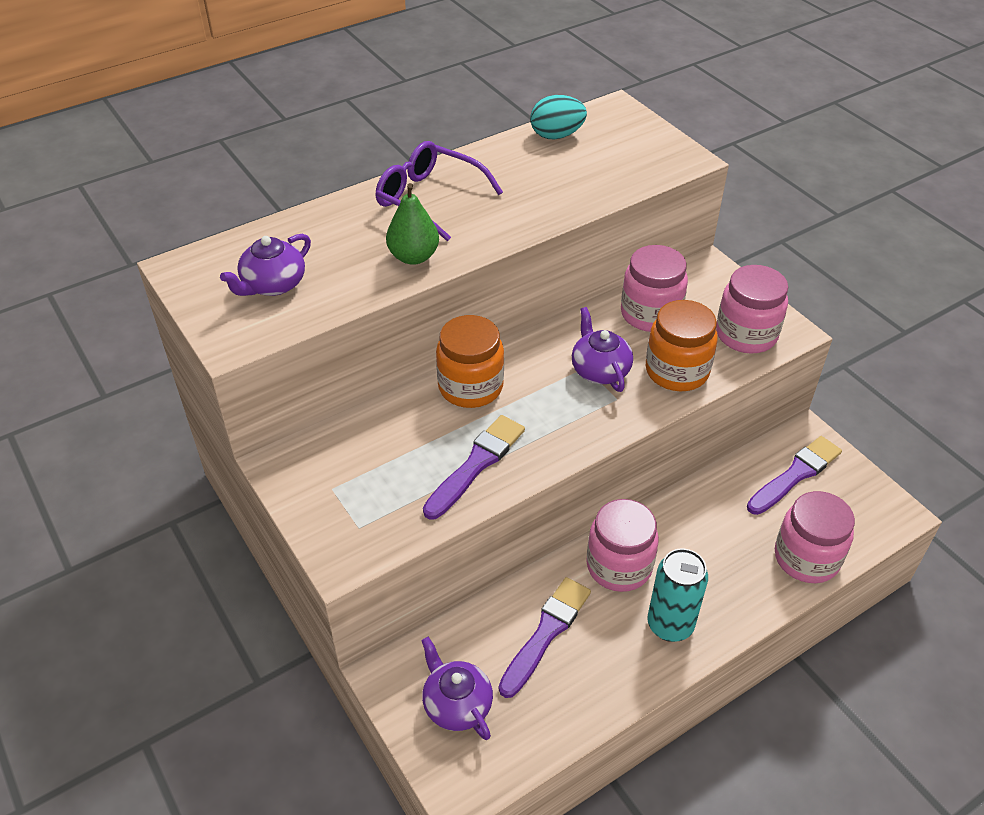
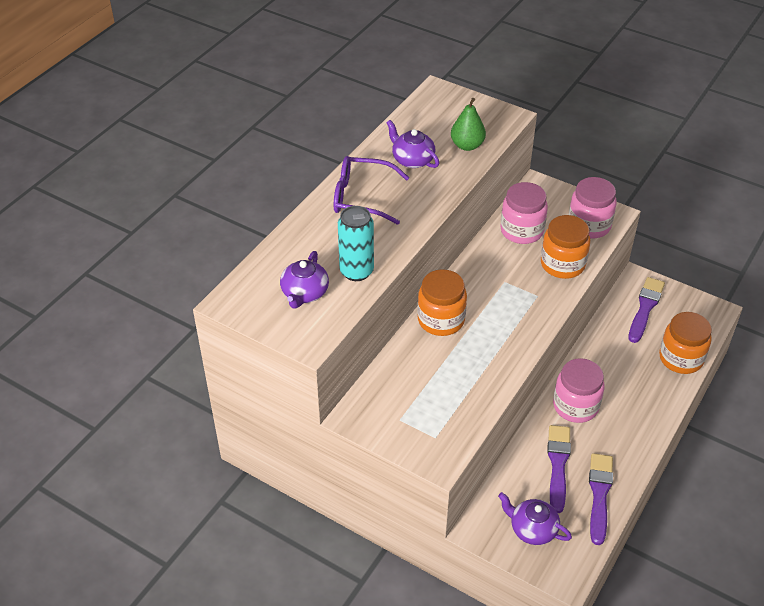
camera: 25 degrees left, 0 degrees up
(413, 257) = (383, 243): green pear -> green pear (467, 145)
(476, 464) = (480, 370): purple brush -> purple brush (599, 494)
(556, 135) = (412, 123): turquoise egg -> none
(599, 370) = (515, 280): purple teapot -> purple teapot (412, 160)
(670, 625) = (627, 430): turquoise can -> turquoise can (356, 271)
(806, 558) = (681, 358): pink jar -> orange jar

